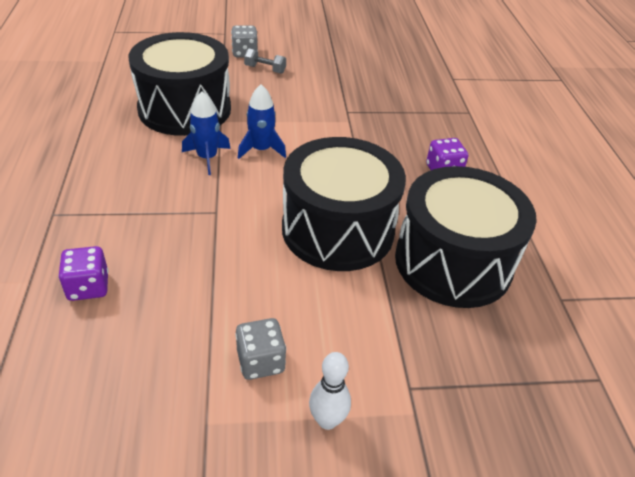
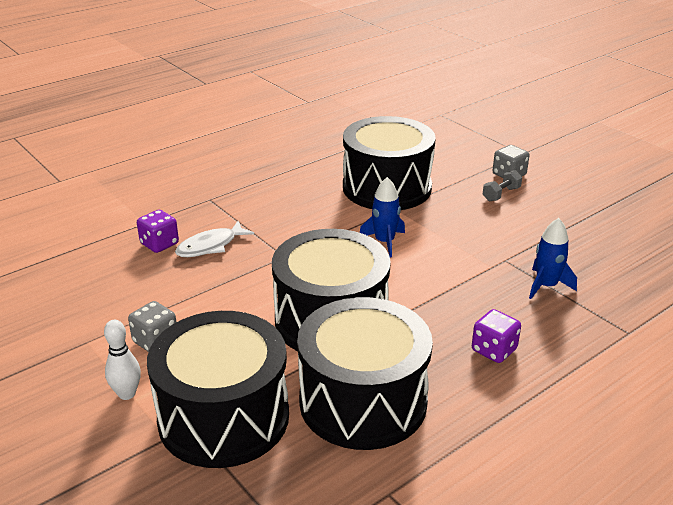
camera: 60 degrees right, 10 degrees down
(140, 251) = (210, 246): none -> white fish
(207, 158) = (340, 224): blue rocket -> blue rocket (546, 286)
(265, 69) = (501, 194): grey dumbbell -> grey dumbbell turned 60 degrees clockwise
(414, 357) = (224, 417): none -> black drum

